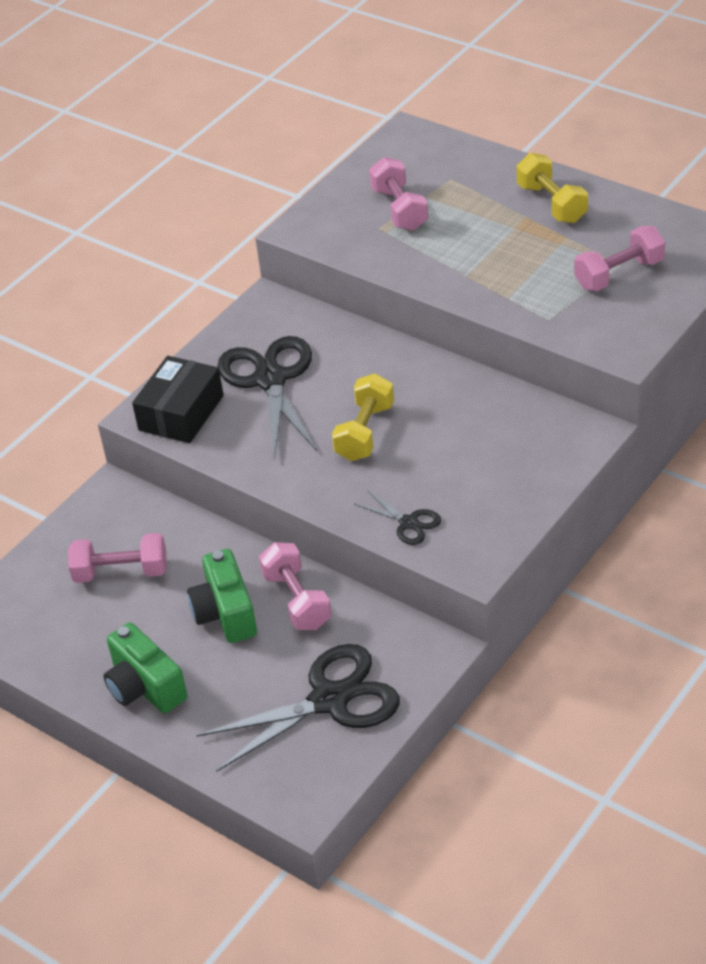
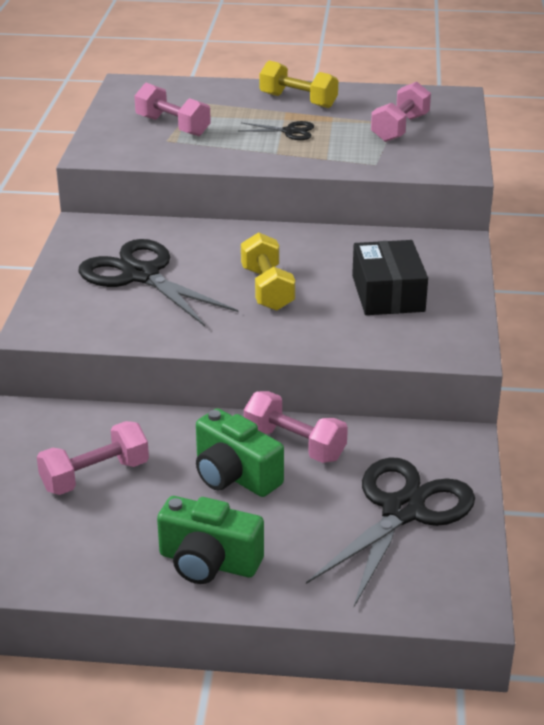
camera: 35 degrees left, 10 degrees down
(181, 413) = (75, 318): black box -> black box (388, 293)
(408, 523) = (373, 339): black scissors -> black scissors (289, 131)

